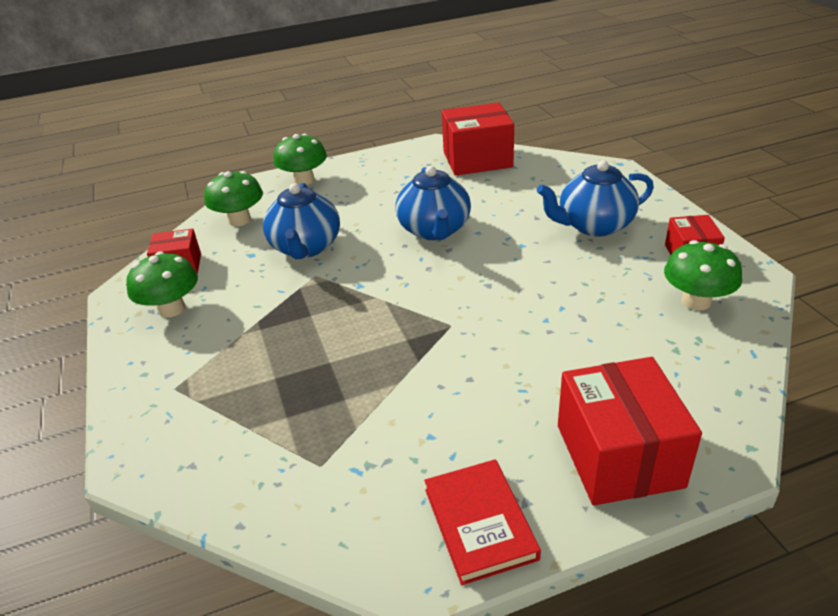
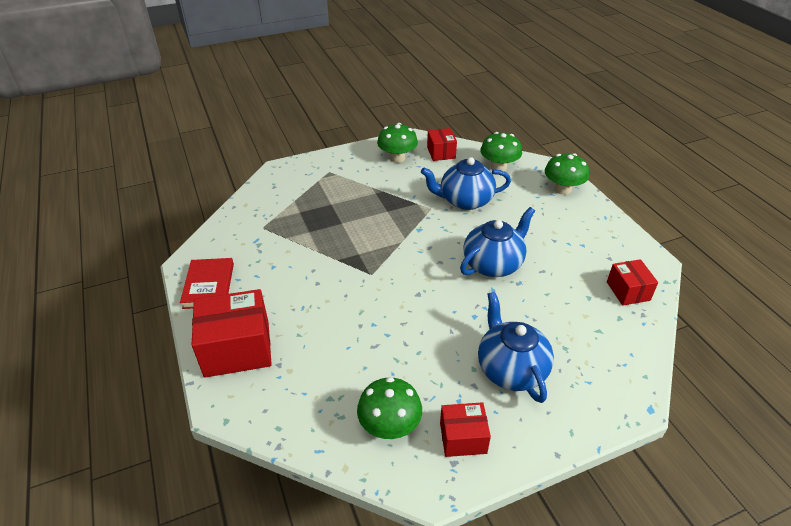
camera: 85 degrees right, 5 degrees up
(434, 230) = (493, 264): blue teapot -> blue teapot turned 150 degrees clockwise
(477, 159) = (628, 291): red box -> red box, size x0.57
(479, 523) = (208, 285): red book -> red book turned 75 degrees counterclockwise

